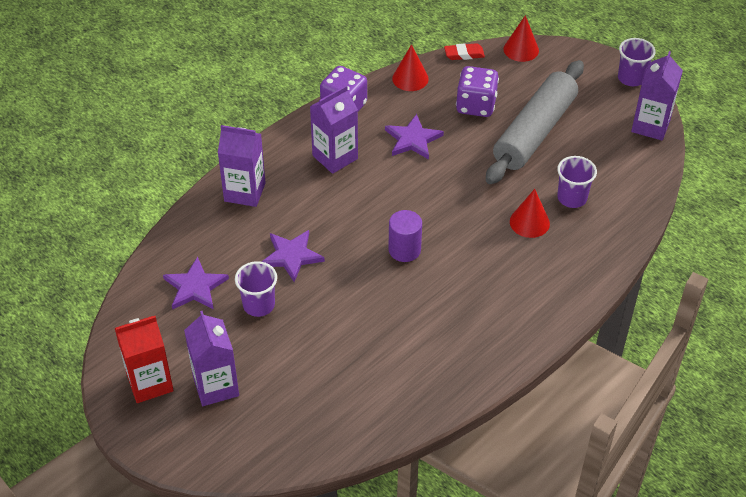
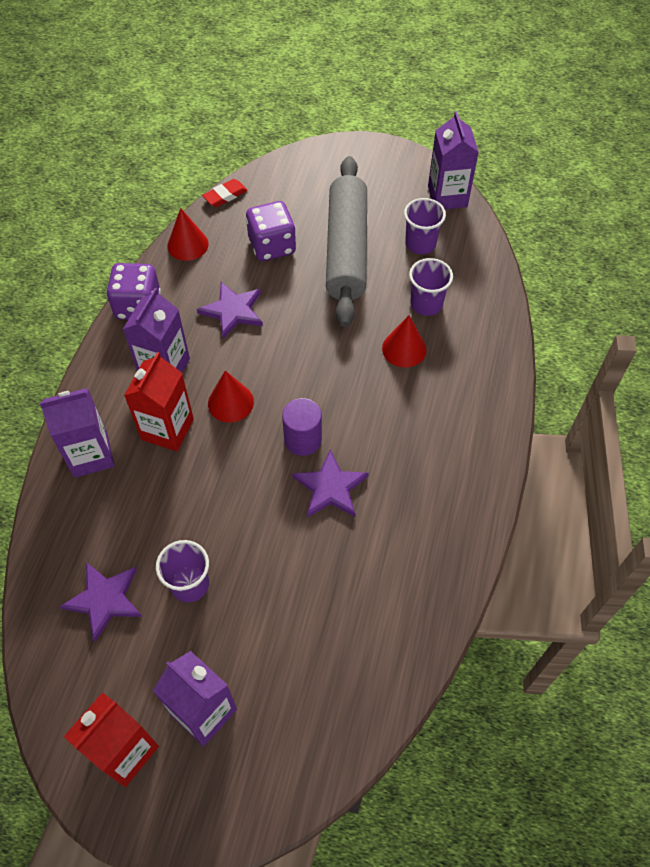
camera: 30 degrees left, 10 degrees up
(291, 256) = (189, 506): purple star -> purple star (330, 487)
(309, 199) = (167, 429): none -> red carton
(521, 49) = (277, 168): red cone -> red cone (230, 402)
(631, 78) = (398, 155): purple cup -> purple cup (420, 243)

